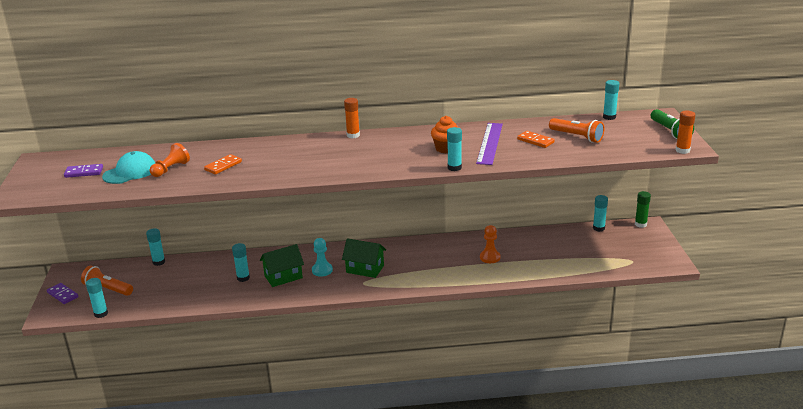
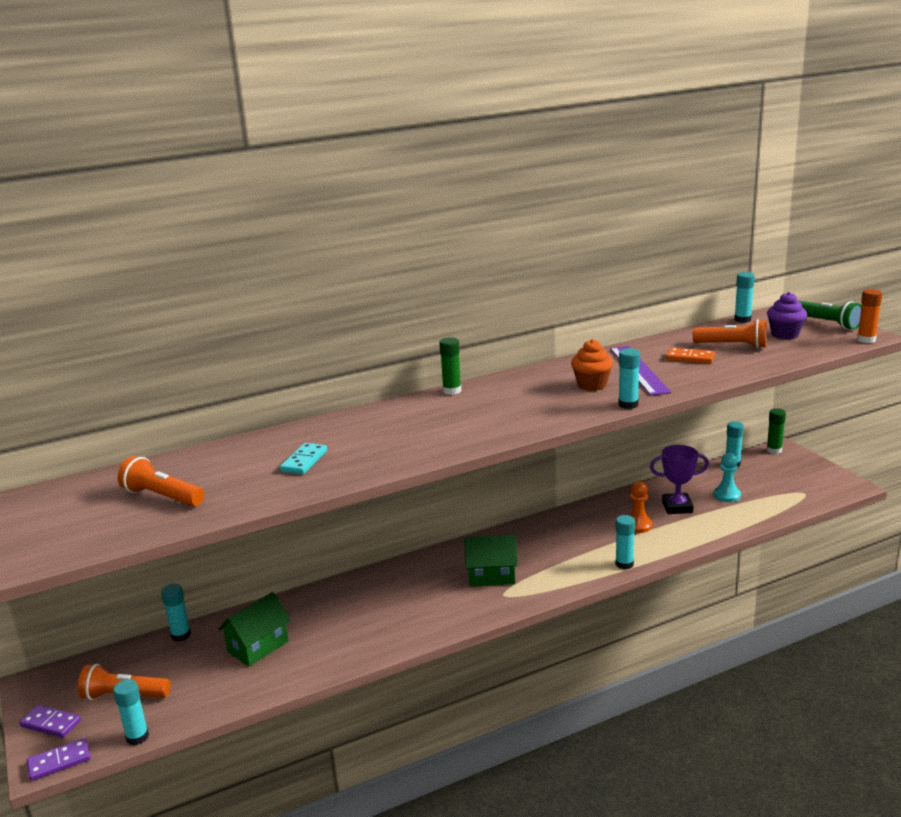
camera: 20 degrees left, 5 degrees down
(84, 172) = (83, 512): purple domino -> purple domino (59, 761)
(130, 172) = (162, 497): turquoise cap -> orange flashlight
(170, 169) = (225, 480): orange pawn -> none
(223, 166) = (304, 461): orange domino -> turquoise domino
(243, 278) = (328, 628): turquoise glue stick -> turquoise glue stick (624, 564)
(283, 277) = (386, 612): green house -> green house (258, 647)
(322, 270) = (434, 591): turquoise pawn -> turquoise pawn (727, 495)
(353, 135) = (452, 391): orange glue stick -> green glue stick
(529, 251) = (677, 507): none -> purple trophy
(626, 135) = (785, 335): none -> purple cupcake

